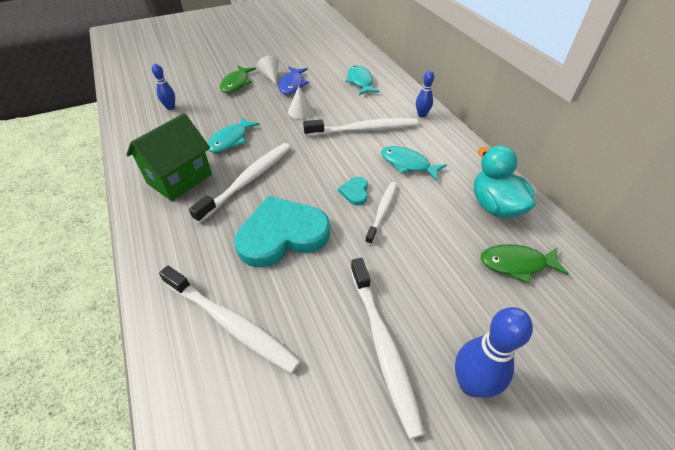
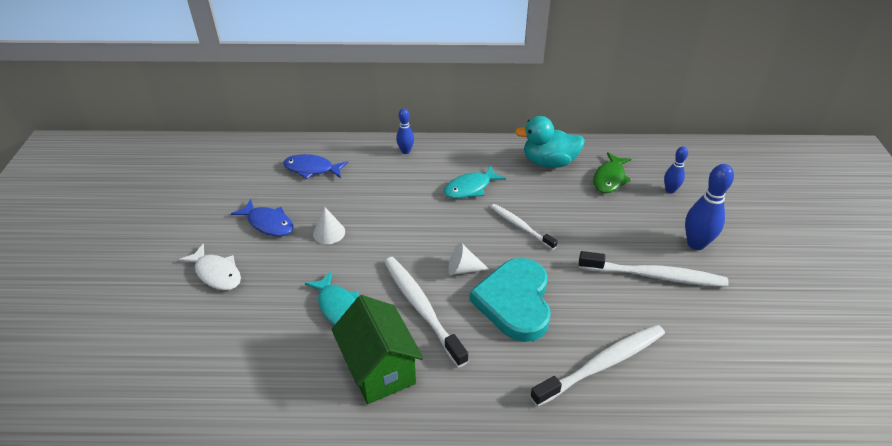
camera: 65 degrees left, 5 degrees down
(170, 107) = (215, 355): blue bowling pin -> blue bowling pin (670, 190)
(236, 83) = (217, 273): green fish -> white fish
(270, 76) = (230, 237): white cone -> white cone (463, 269)
(355, 192) = (487, 235): turquoise heart -> none
(360, 81) = (312, 169): turquoise fish -> blue fish
(363, 129) = (399, 197): white toothbrush -> none

